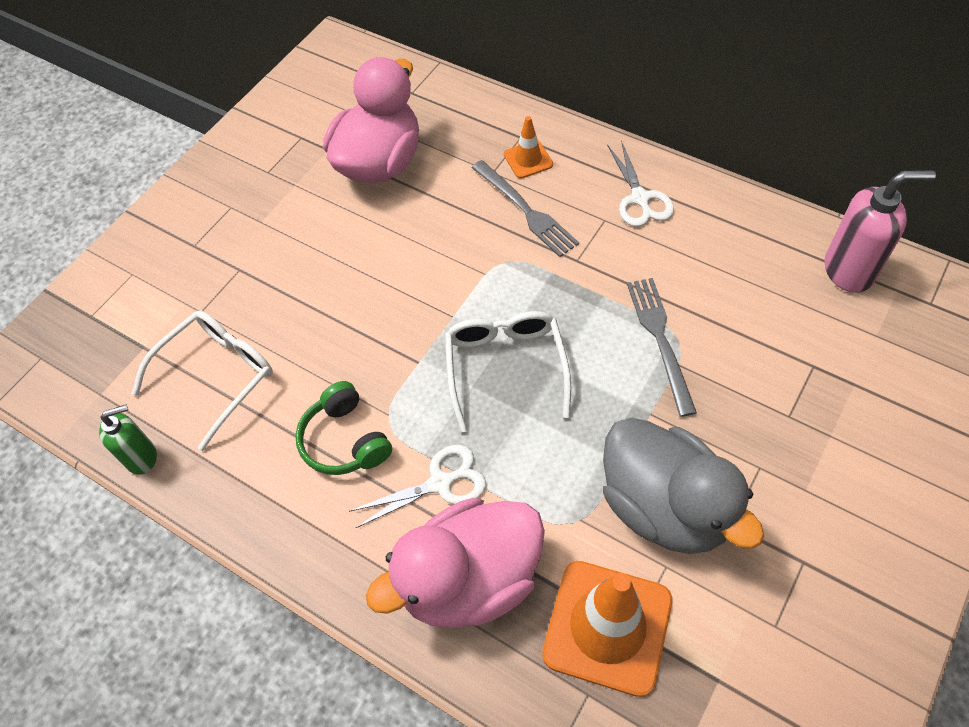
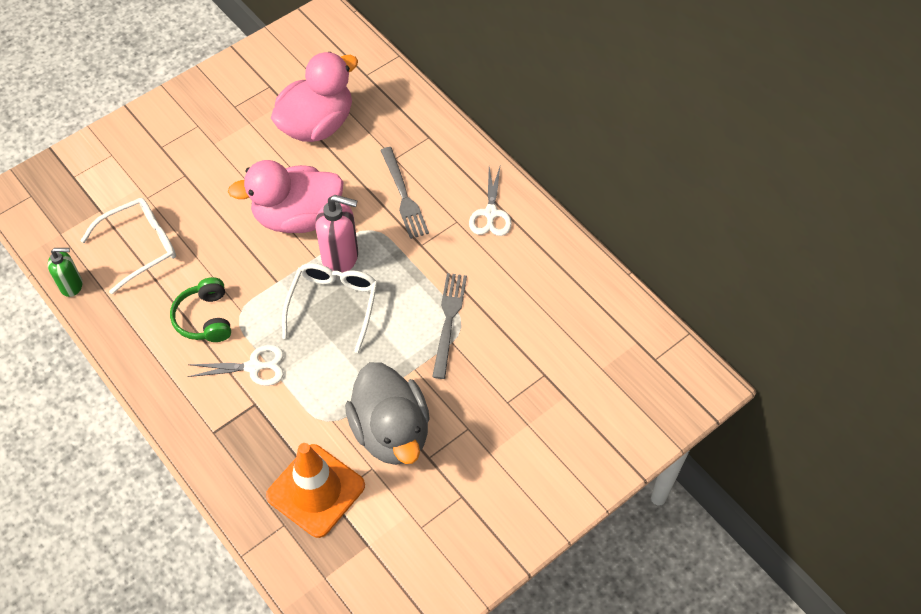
camera: 15 degrees right, 0 degrees up
(469, 580) = (244, 433): pink duck -> pink duck (297, 217)
(528, 159) = (425, 157): orange traffic cone -> none
(849, 270) = (611, 316): pink soap dispenser -> pink soap dispenser (341, 257)

